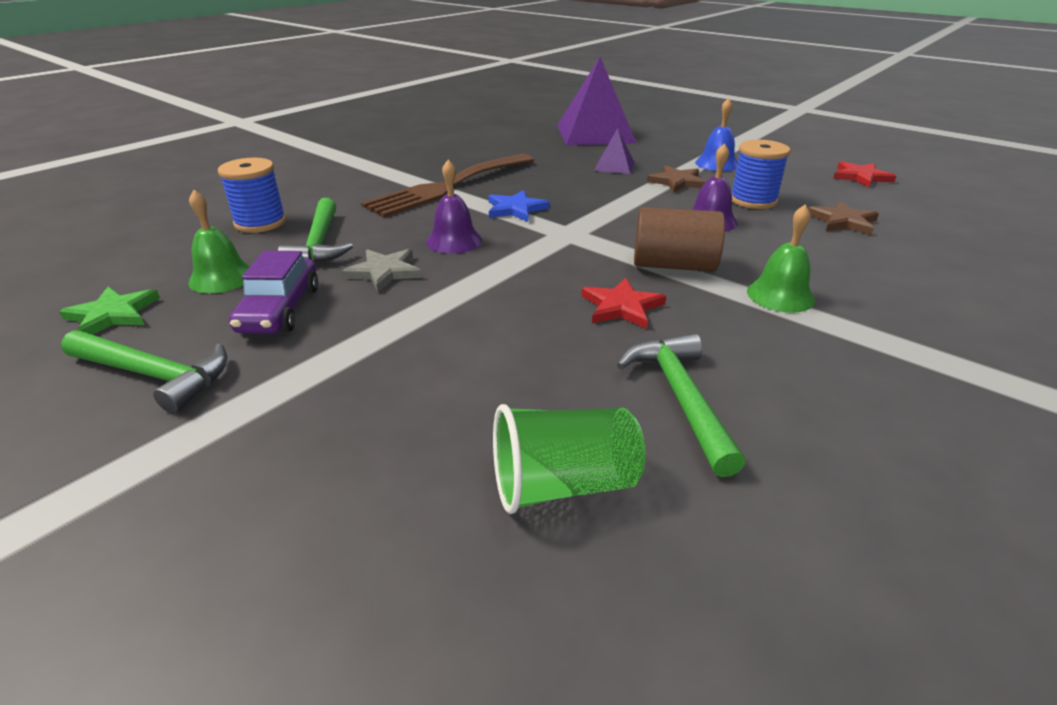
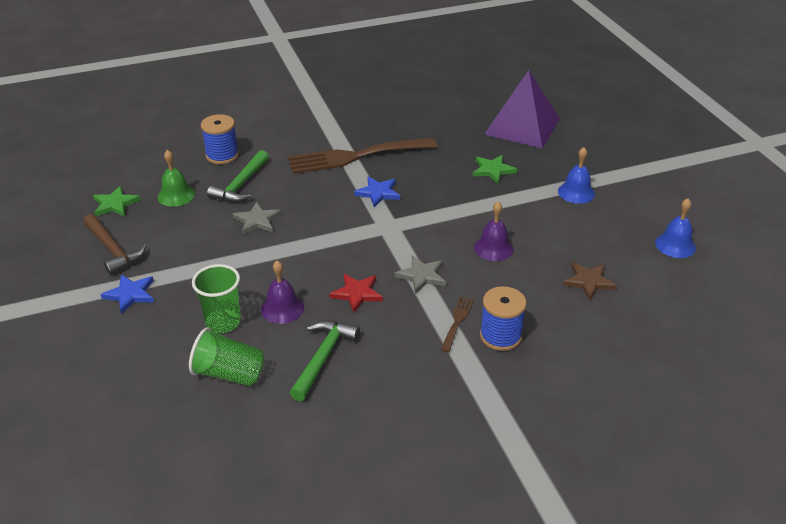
camera: 30 degrees right, 5 degrees up
(154, 375) = (113, 250): green hammer -> brown hammer
(244, 430) = (130, 294): none -> blue star
(280, 310) = (188, 229): purple car -> none
(454, 241) = (315, 209): purple bell -> purple bell (282, 308)
(466, 410) = (223, 322): none -> green cup
(614, 166) = (493, 170): purple pyramid -> green star
(673, 265) = (422, 276): brown cylinder -> grey star
(677, 182) = (519, 202): brown star -> none
(753, 200) = (550, 240): blue spool -> blue spool (500, 336)
(780, 295) = (457, 321): green bell -> brown fork
(861, 177) = (675, 245): red star -> blue bell

